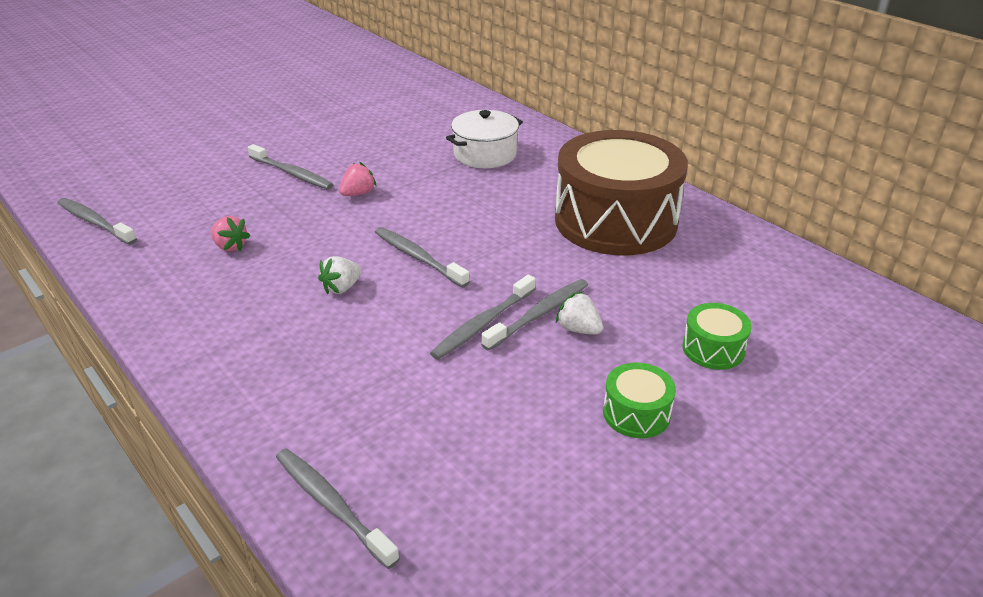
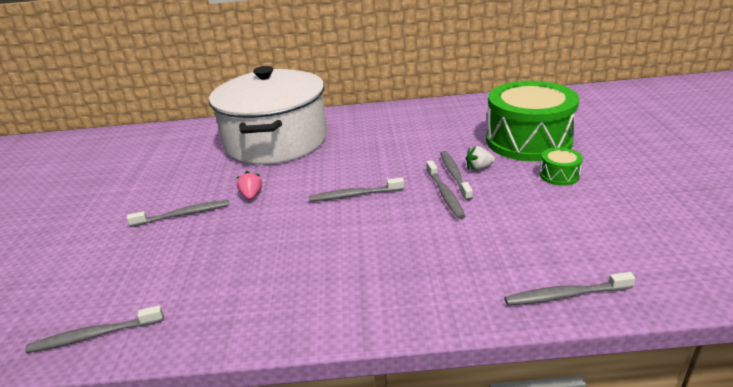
camera: 50 degrees left, 5 degrees down
(230, 246) = (239, 267): pink strawberry -> none
(342, 288) = (352, 232): white strawberry -> none
(485, 154) = (276, 141): white pot -> white pot, size x2.29
(615, 221) = (397, 128): brown drum -> none
(713, 349) = (528, 141): green drum -> green drum, size x2.46

